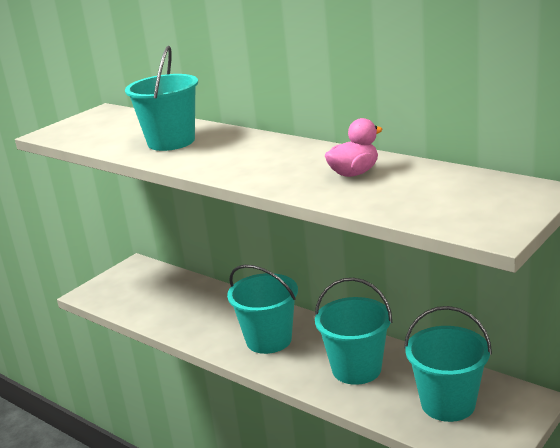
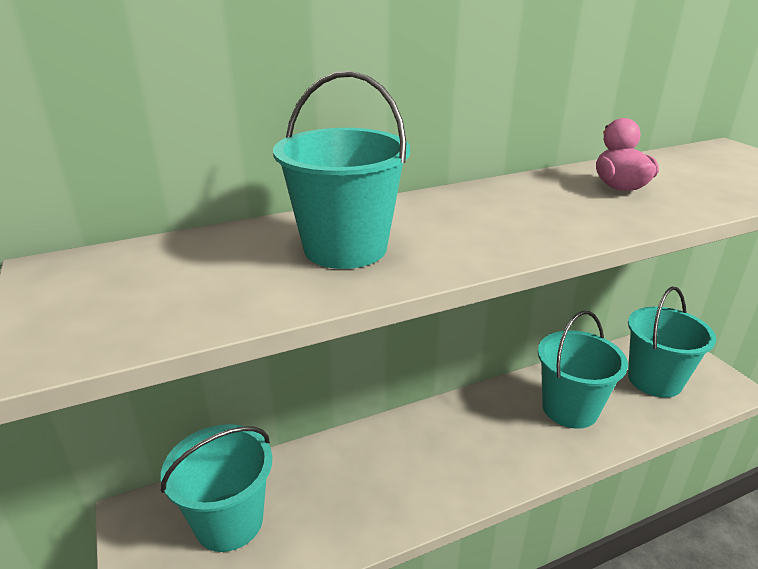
camera: 65 degrees left, 5 degrees up
(268, 340) = (469, 449): turquoise bucket -> turquoise bucket (229, 521)

